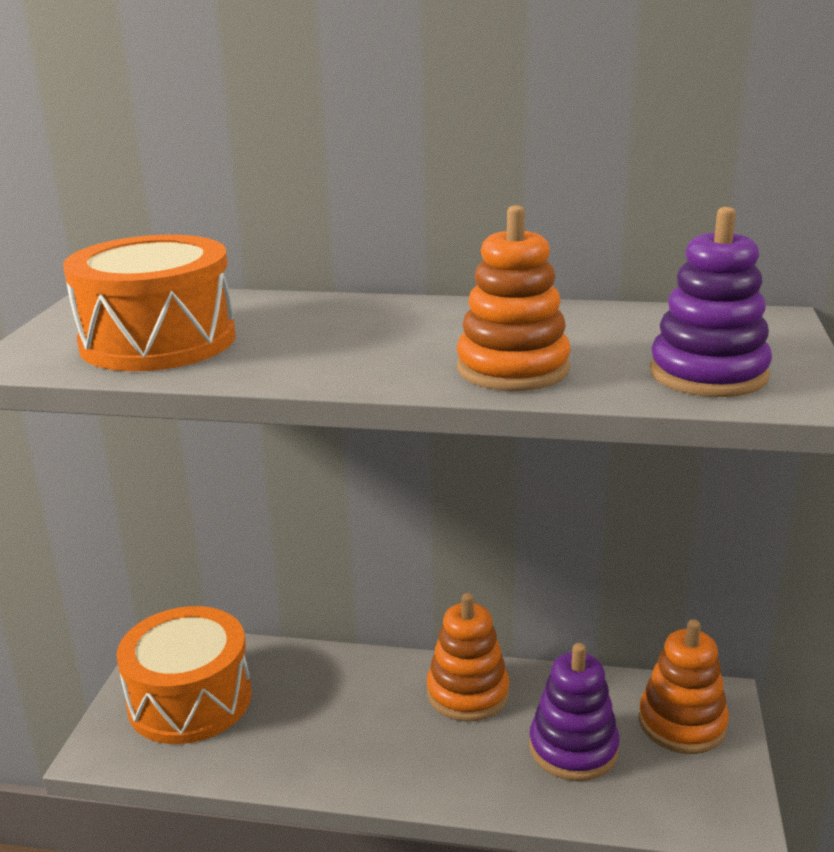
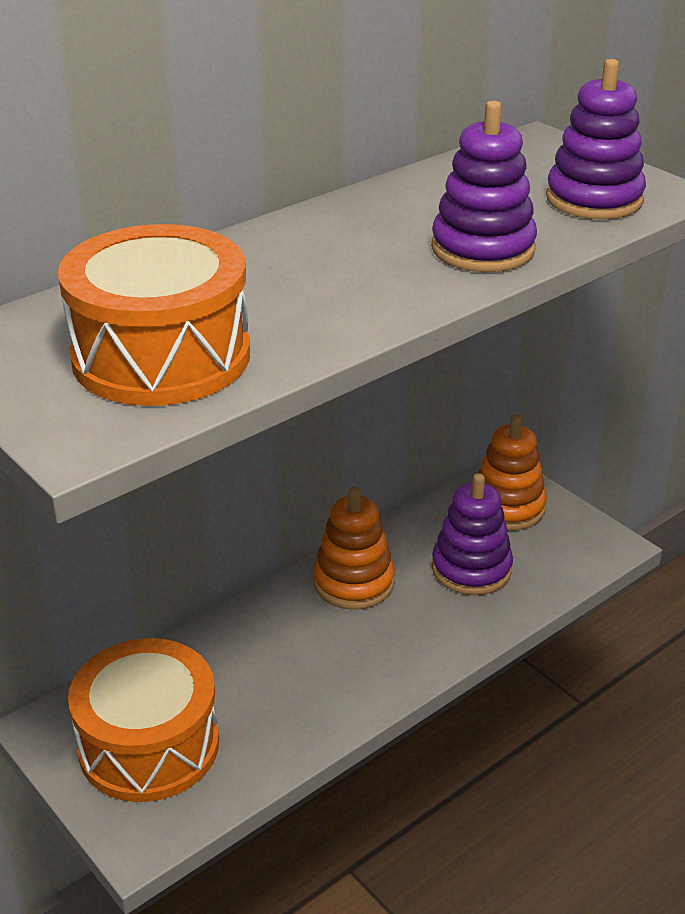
camera: 50 degrees left, 10 degrees up
(513, 369) = (483, 249): orange stacking toy -> purple stacking toy

